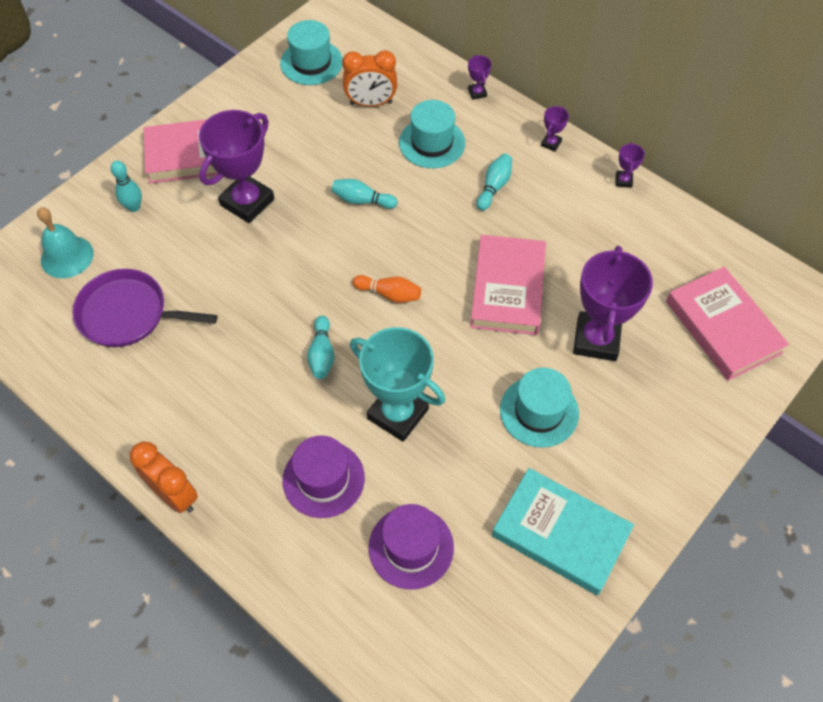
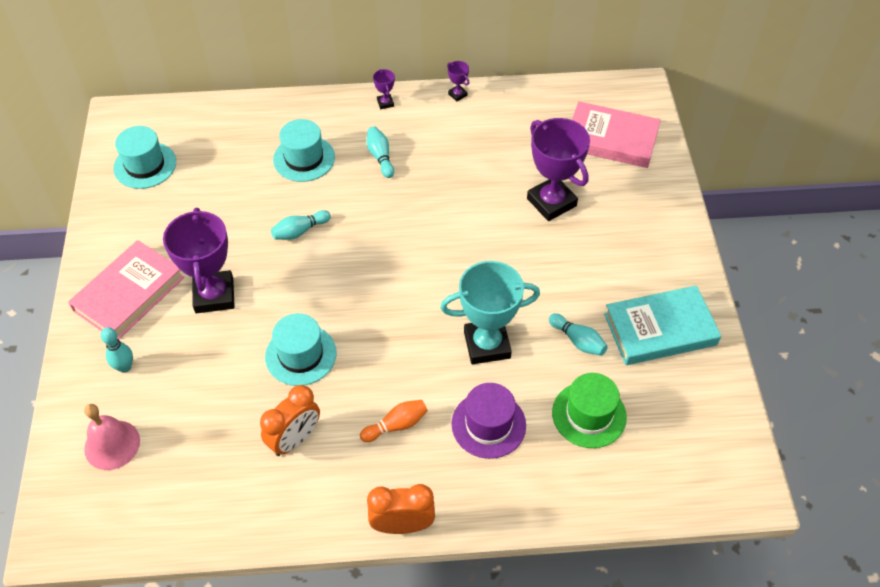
camera: 45 degrees left, 5 degrees down
(67, 256) = (112, 444): turquoise bell -> pink bell
(128, 314) = (216, 442): purple pan -> none
(322, 354) = (393, 350): turquoise bowling pin -> turquoise bowling pin (578, 341)
(371, 103) = (227, 162): orange clock -> orange clock (295, 439)
(389, 294) = (392, 276): orange bowling pin -> orange bowling pin (396, 425)
(411, 547) = (589, 414): purple hat -> green hat
(477, 93) = (296, 104): purple trophy -> none
(508, 288) = (464, 213): pink book -> none
(539, 411) = (568, 271): turquoise hat -> turquoise hat (300, 355)

